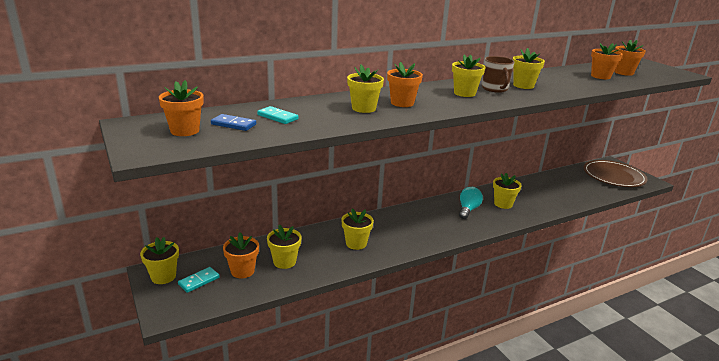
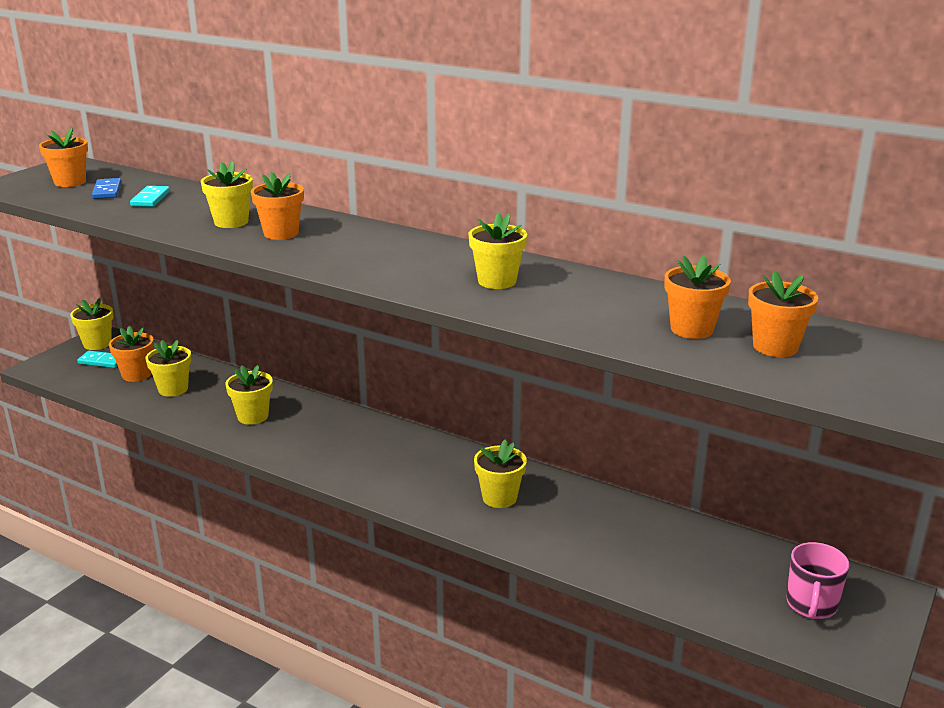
camera: 60 degrees right, 0 degrees up
(464, 93) = (383, 254): yellow flower pot -> none
(468, 210) = (439, 471): turquoise light bulb -> none
(495, 89) = (441, 267): brown mug -> none
(613, 176) = (811, 605): brown plate -> pink mug

